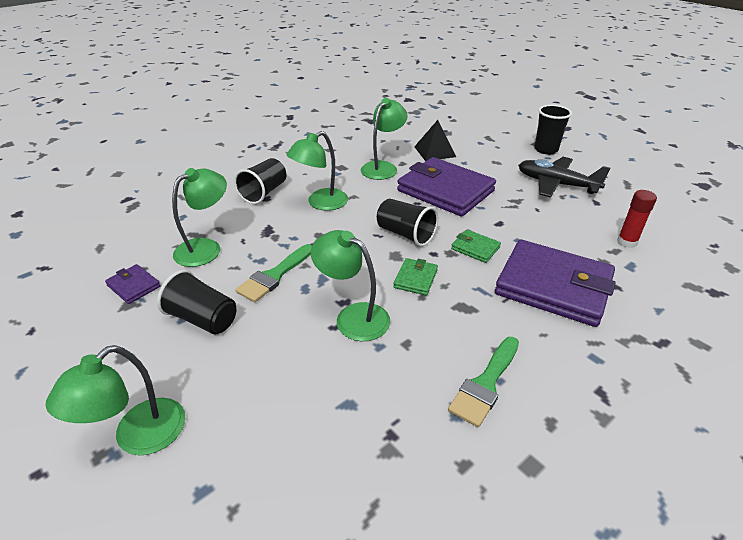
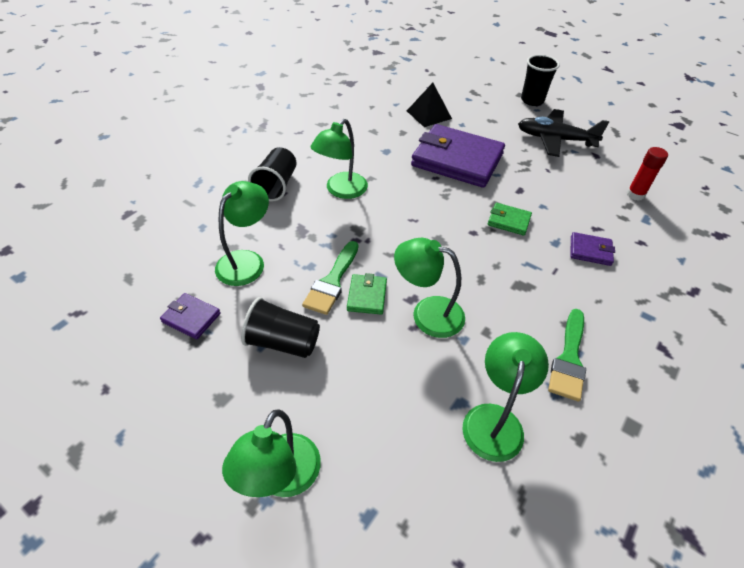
camera: 15 degrees left, 10 degrees up
(383, 167) = (385, 139): green lamp -> green lamp (495, 419)
(405, 234) = (439, 215): black cup -> none
(415, 279) = (468, 262): green wallet -> green wallet (367, 296)
(553, 286) = (590, 251): purple wallet -> purple wallet, size x0.44

